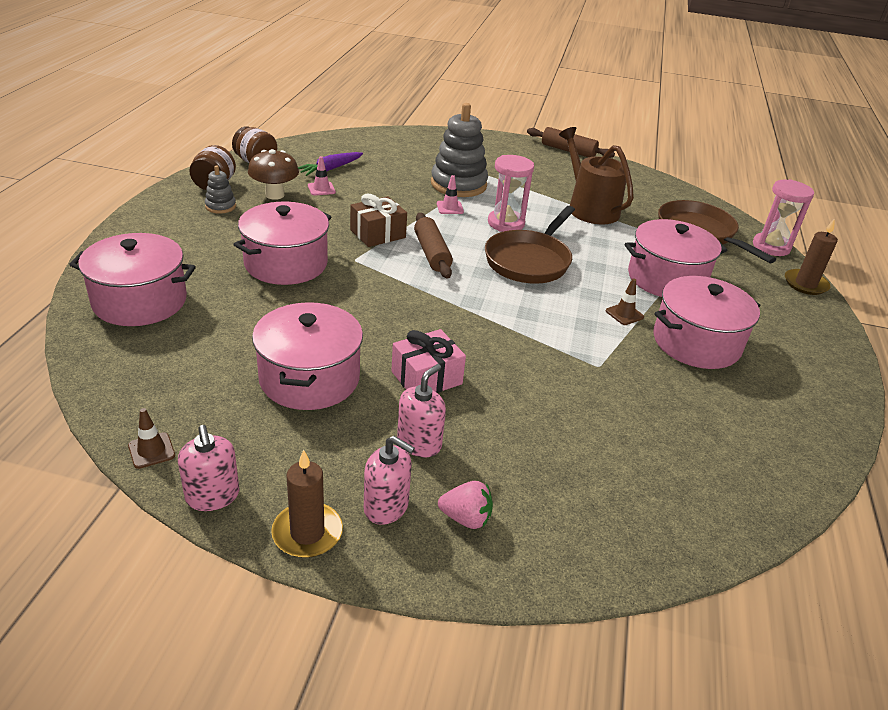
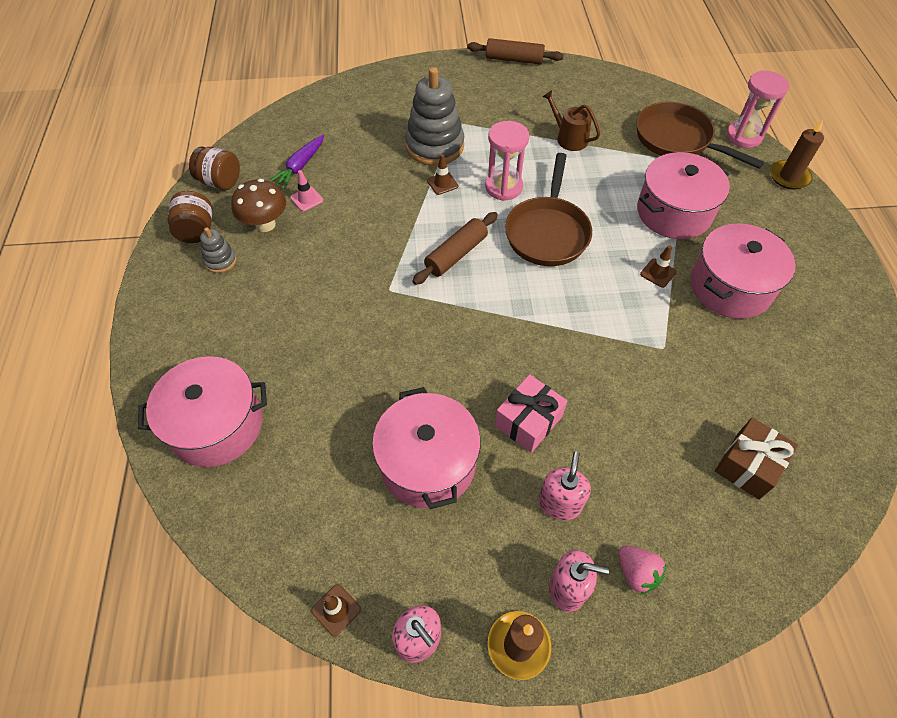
camera: 15 degrees left, 20 degrees up
(286, 263) = (328, 319): pink pot -> none
(378, 234) = (393, 245): brown gift -> brown gift (748, 465)
(432, 253) = (456, 254): brown rolling pin -> brown rolling pin turned 75 degrees clockwise
(450, 208) = (442, 183): pink traffic cone -> brown traffic cone
(466, 518) = (636, 573): pink strawberry -> pink strawberry turned 60 degrees clockwise
(589, 208) = (569, 138): brown watering can -> brown watering can, size x0.60

